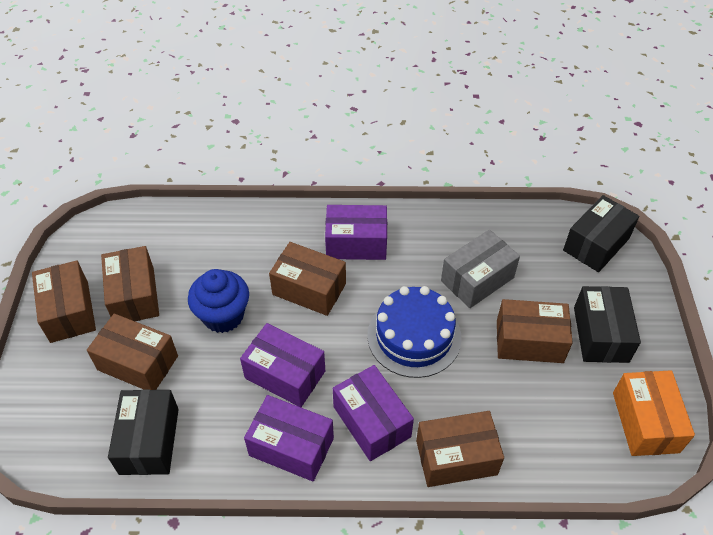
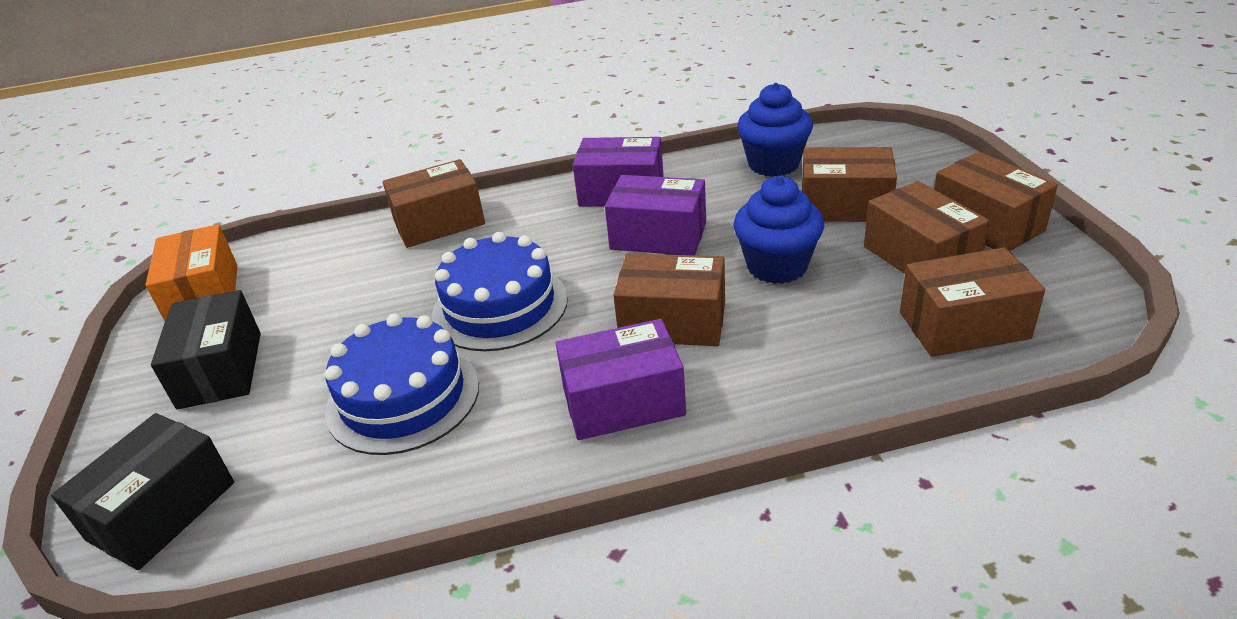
camera: 170 degrees right, 15 degrees down
(149, 441) = (773, 164): black box -> blue cupcake
(372, 421) = (538, 226): purple box -> none
(477, 279) = (403, 397): grey box -> blue cake
(529, 341) = (332, 338): brown box -> brown box (963, 325)

